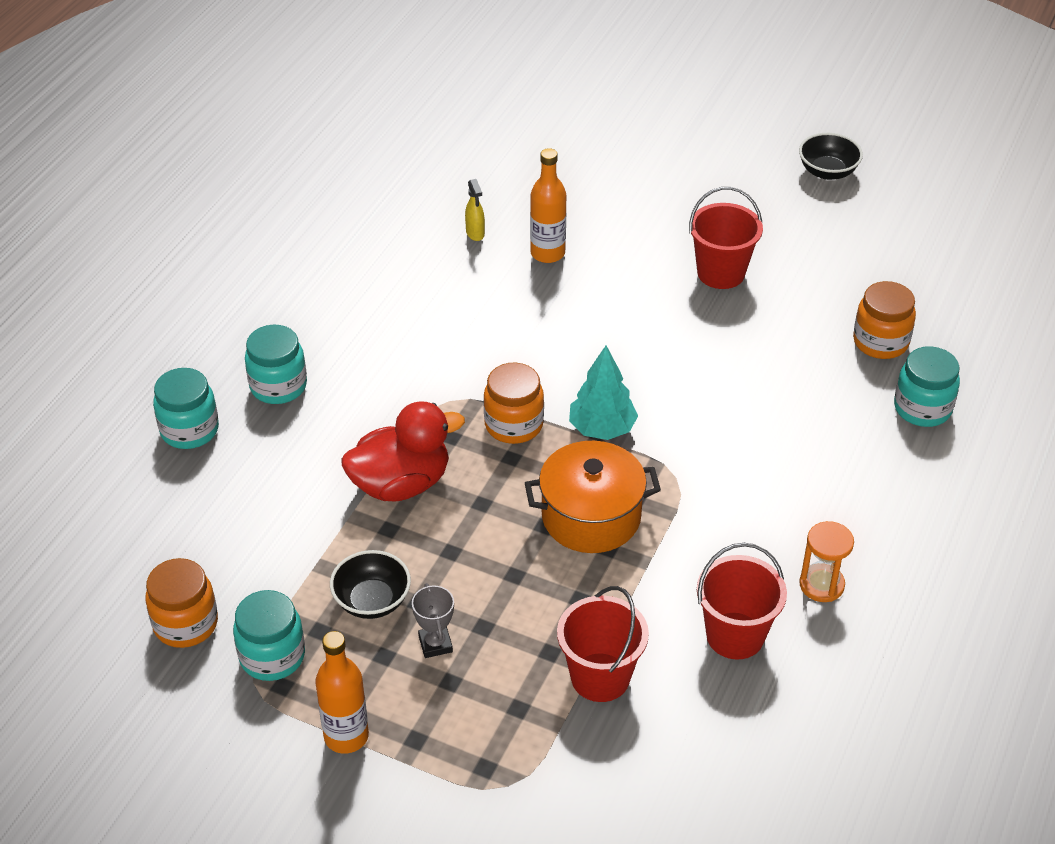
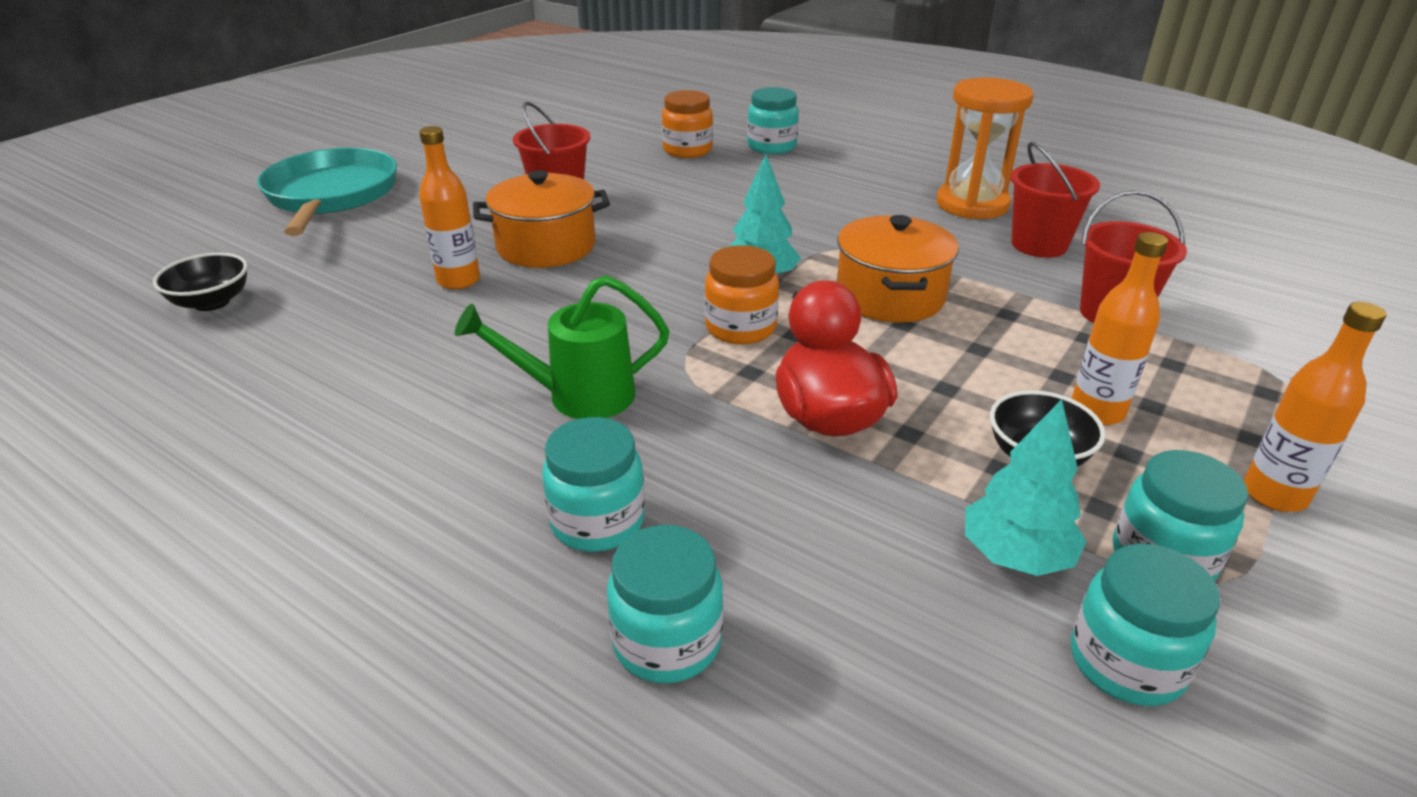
camera: 80 degrees left, 10 degrees down
(186, 624) = (1126, 663): orange jar -> turquoise jar
(267, 580) = (1015, 556): none -> turquoise tree
(403, 352) = (578, 396): none -> green watering can
(435, 644) = (1097, 411): grey trophy -> orange bottle
(475, 233) = (382, 323): yellow spray bottle -> none
(620, 287) = (546, 246): none -> orange pot
(676, 138) = (331, 195): none -> turquoise pan
(821, 585) = (972, 204): orange hourglass -> orange hourglass, size x1.80
(827, 172) = (452, 141): black bowl -> black bowl (212, 302)

